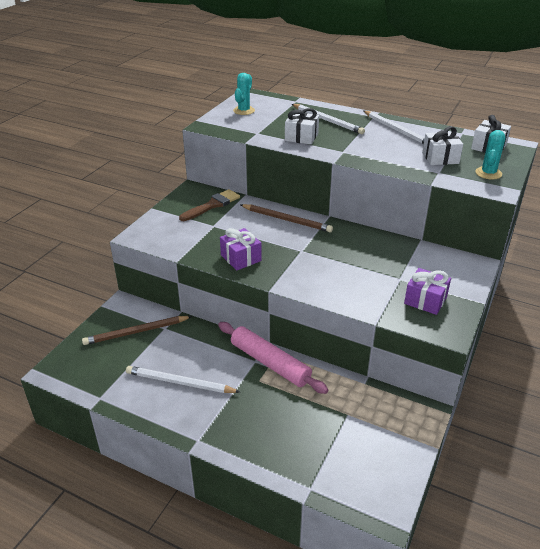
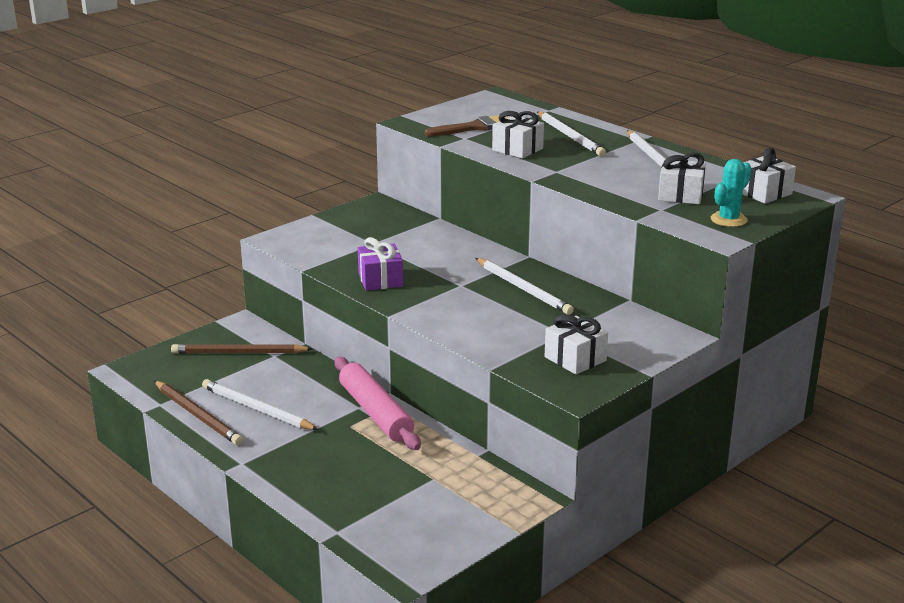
camera: 20 degrees right, 10 degrees down
(212, 205) = (388, 222): brown brush -> brown brush (474, 127)
(244, 111) = (470, 112): turquoise cactus -> none
(287, 220) = (469, 252): brown pencil -> brown pencil (198, 415)
(346, 245) = (523, 289): none -> white pencil
(425, 300) = (575, 359): purple gift -> white gift

